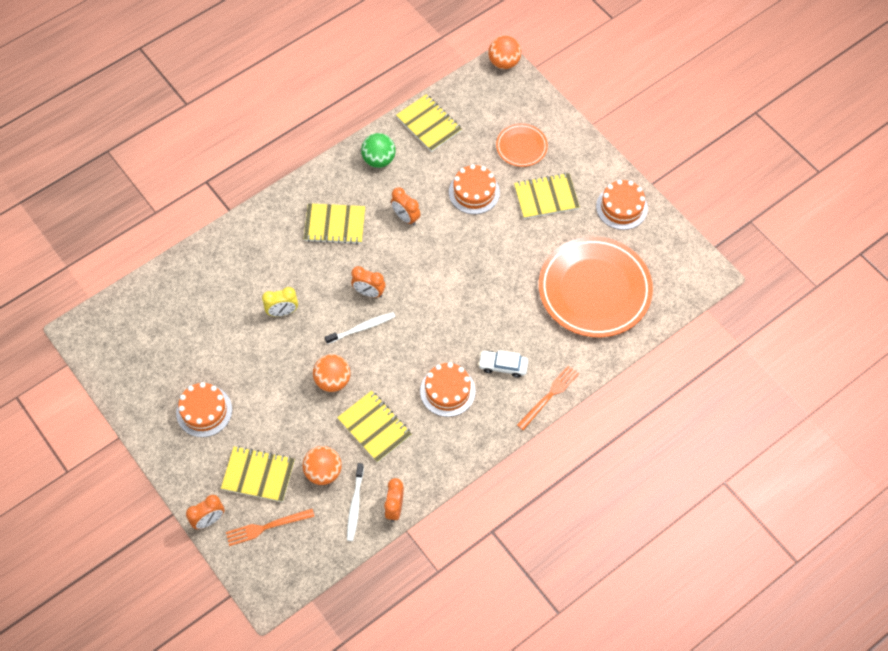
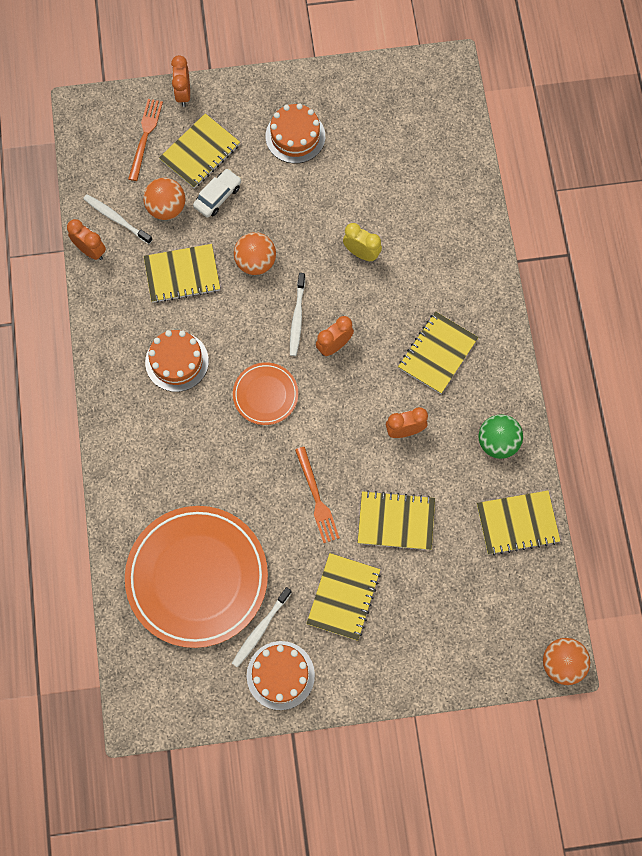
camera: 120 degrees right, 10 degrees up
(282, 312) = (361, 253): yellow clock -> yellow clock turned 105 degrees clockwise
(474, 192) = (396, 521): orange cake -> yellow notebook
(503, 366) = (169, 430): white car -> white car (218, 196)
(521, 147) = (427, 610): orange plate -> orange plate (265, 395)
(549, 396) = (108, 456): orange fork -> orange fork (316, 498)
(601, 234) = (260, 629): none -> white toothbrush

